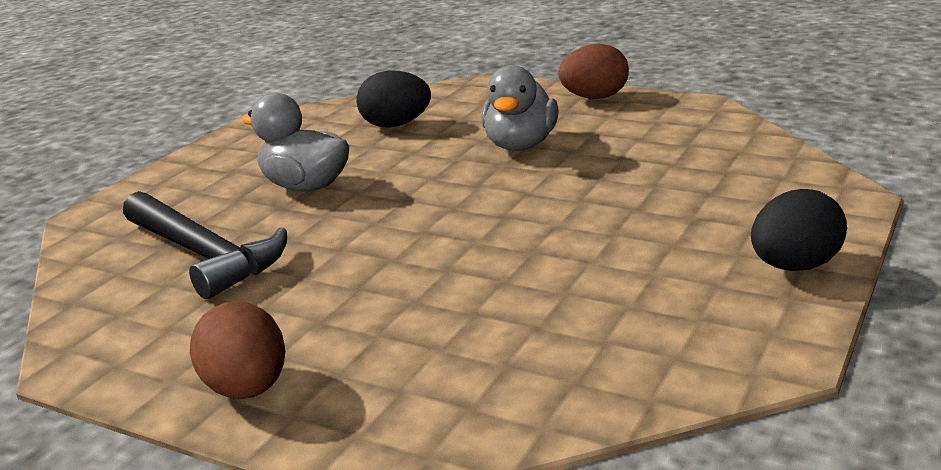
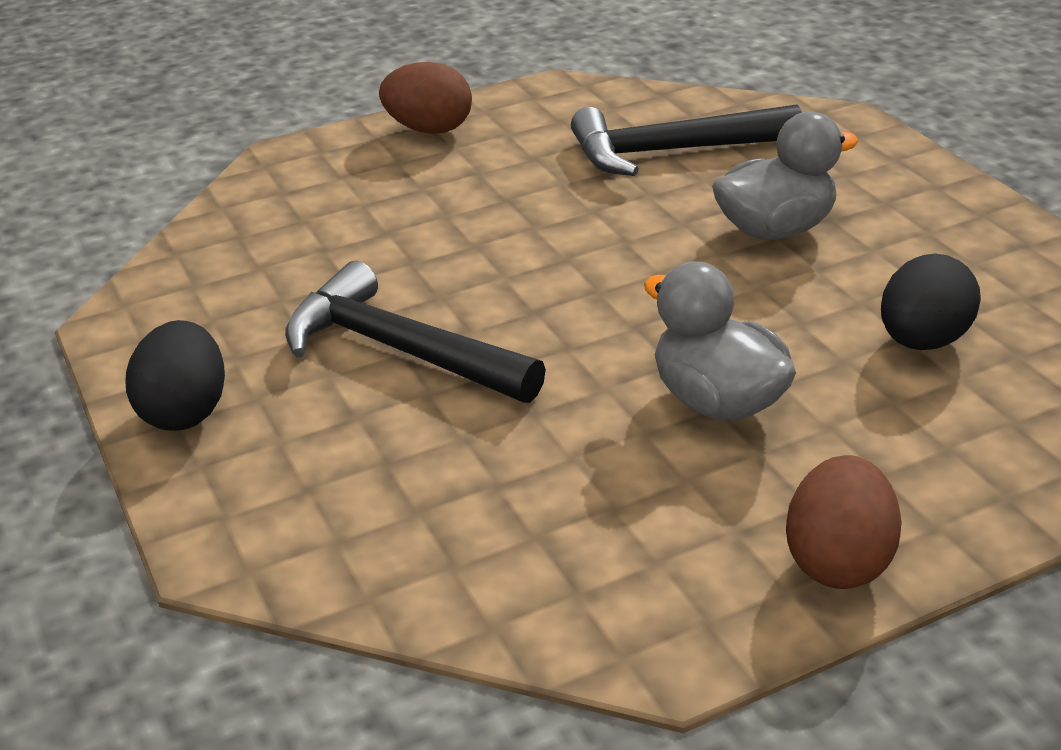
camera: 125 degrees right, 10 degrees up
(613, 234) = (399, 350): none -> black hammer

